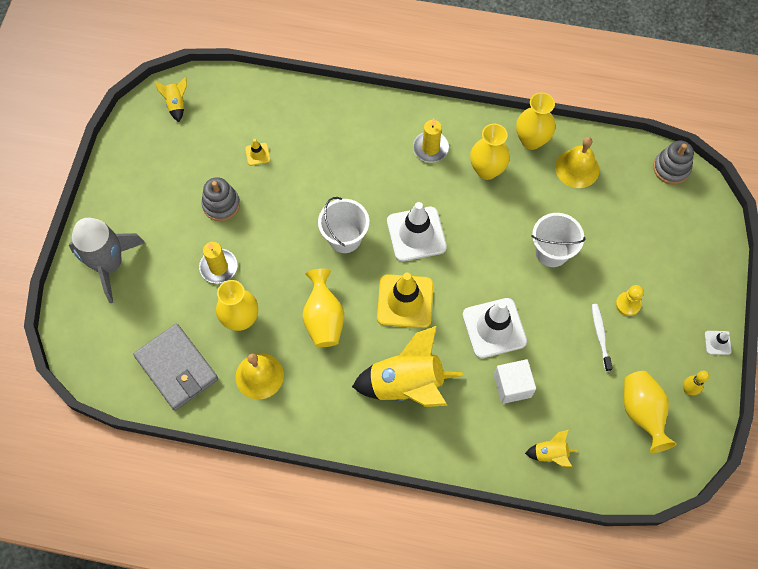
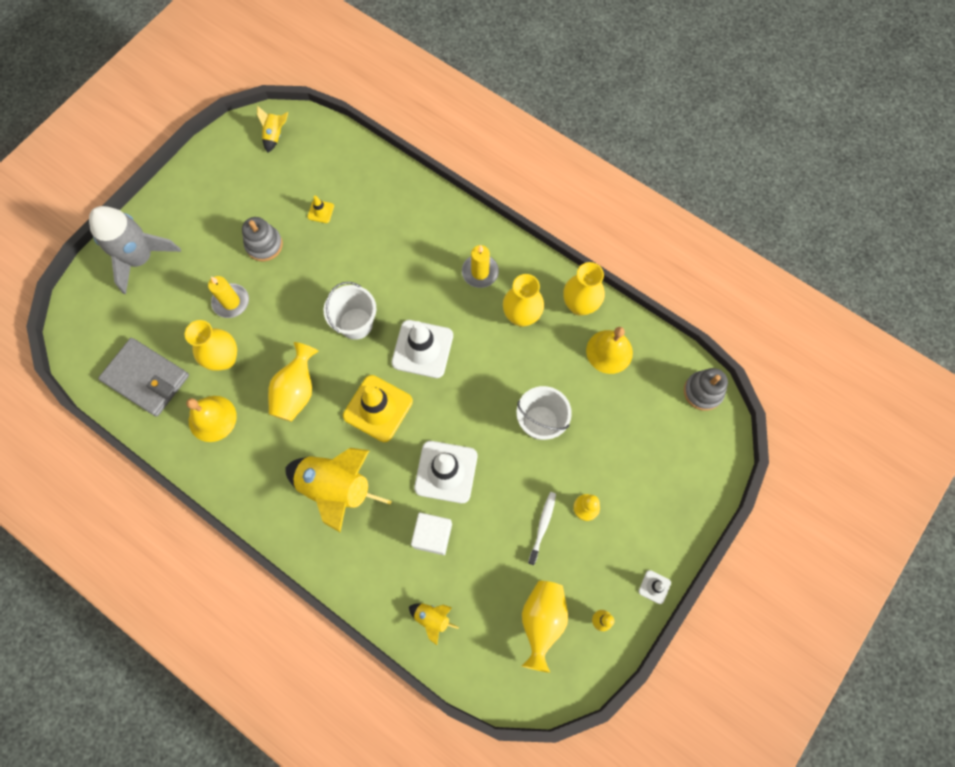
camera: 25 degrees right, 5 degrees up
(177, 368) = (146, 378): grey wallet -> grey wallet turned 45 degrees counterclockwise

